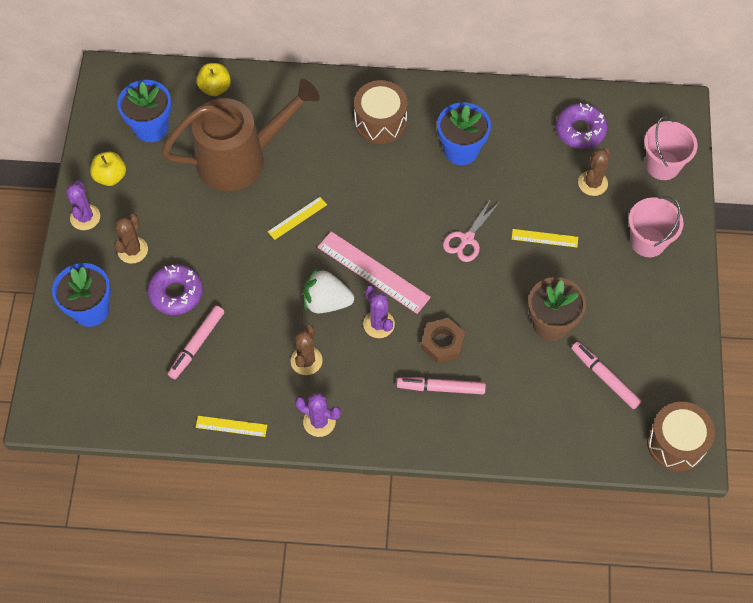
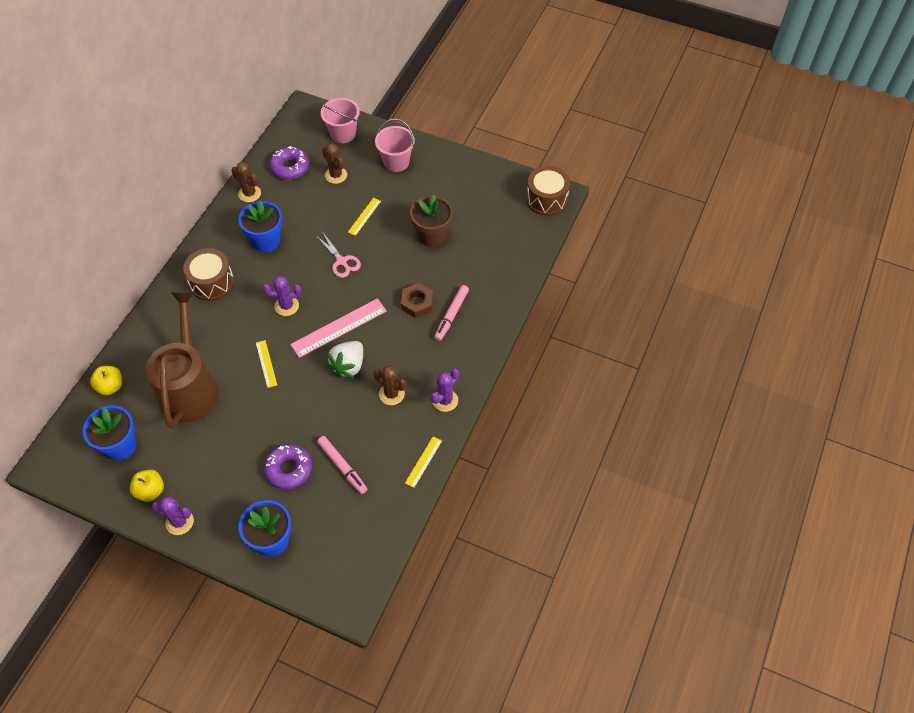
camera: 70 degrees left, 5 degrees down
(132, 250) = (232, 492): brown cactus -> brown cactus (249, 193)
(379, 324) = (383, 337): purple cactus -> purple cactus (286, 306)
(604, 377) = (484, 220): pink marker -> none

